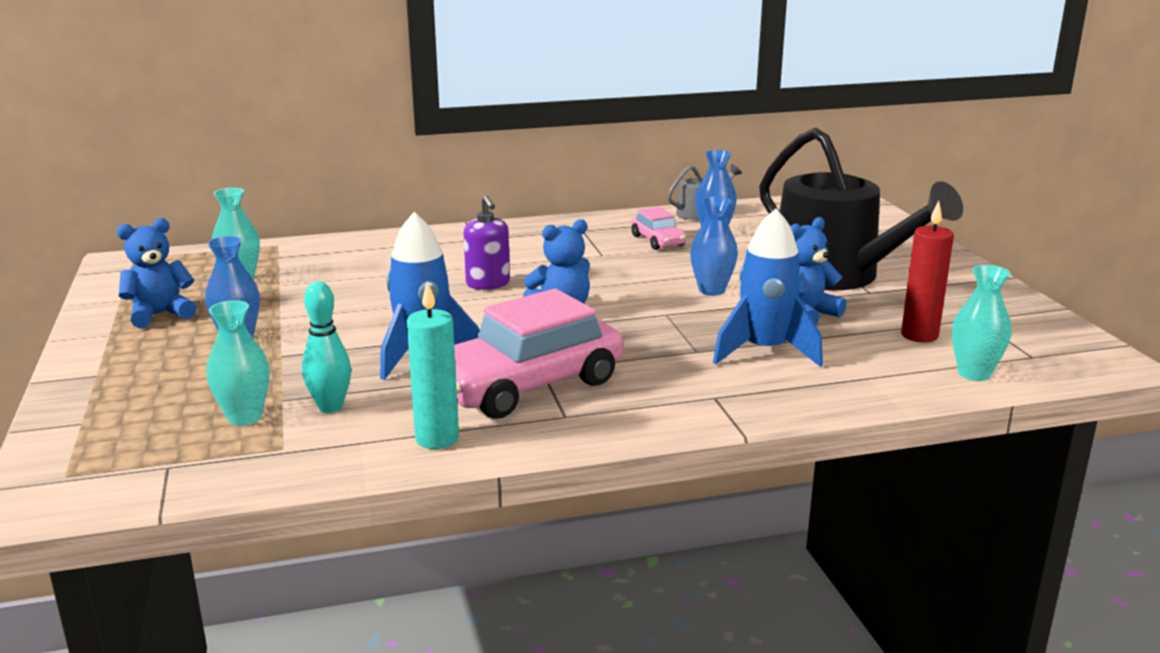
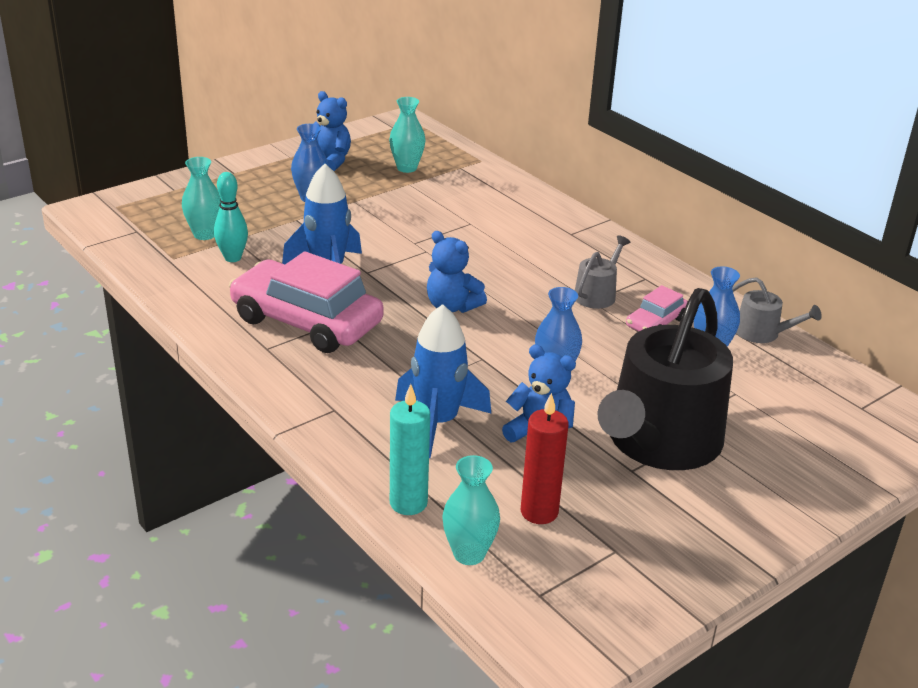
camera: 65 degrees right, 10 degrees up
(437, 438) = (209, 306): turquoise candle -> turquoise candle (408, 503)
(488, 284) = (478, 262): purple soap dispenser -> none
(593, 250) = (597, 294): none -> grey watering can

